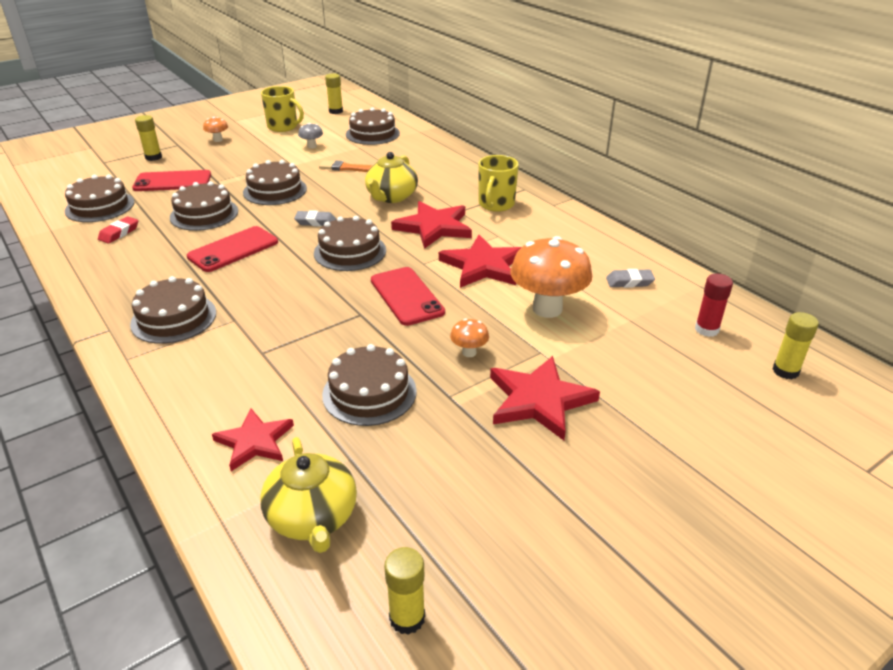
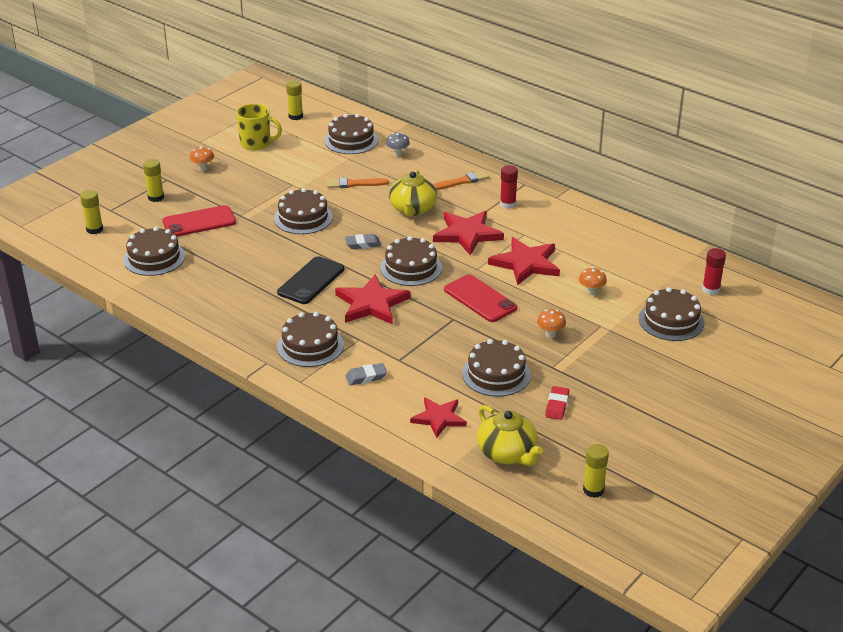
camera: 15 degrees left, 0 degrees up
(119, 233) = (197, 281): red eraser -> red eraser (557, 406)
(204, 214) = (258, 251): brown cake -> brown cake (671, 321)
(233, 249) = (311, 281): red phone -> black phone
(312, 146) = (302, 163): grey mushroom -> grey mushroom (397, 154)
(459, 179) = (462, 181): none -> orange brush
(496, 204) = (507, 204): yellow mug -> red glue stick
(539, 400) = (614, 359): red star -> red star (371, 304)
(547, 309) = (591, 292): orange mushroom -> orange mushroom, size x0.45
(629, 282) = (643, 260): grey eraser -> grey eraser (366, 377)
(785, 371) = (770, 311): yellow glue stick -> yellow glue stick (94, 229)

